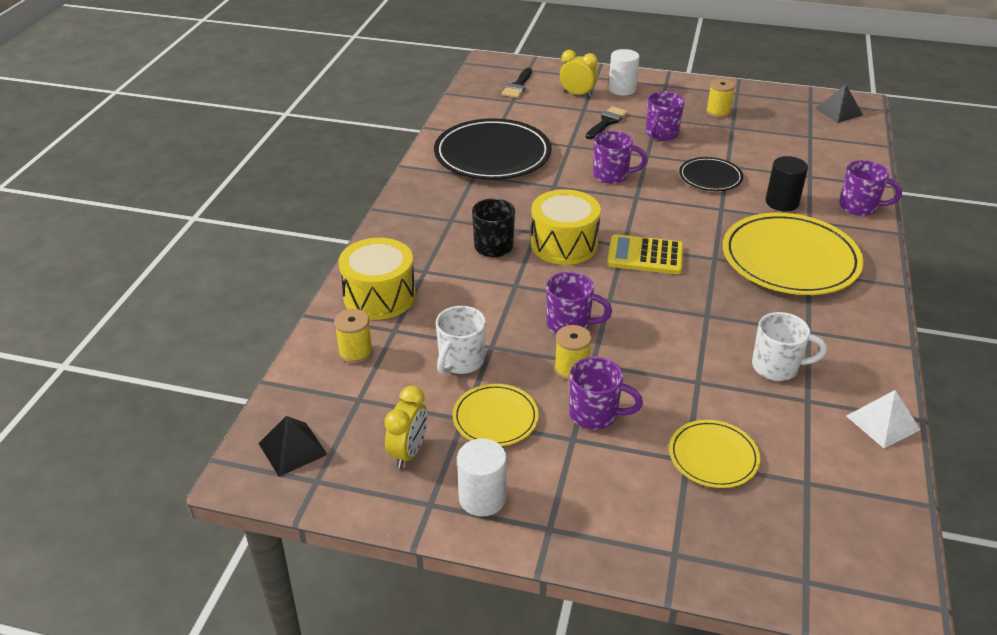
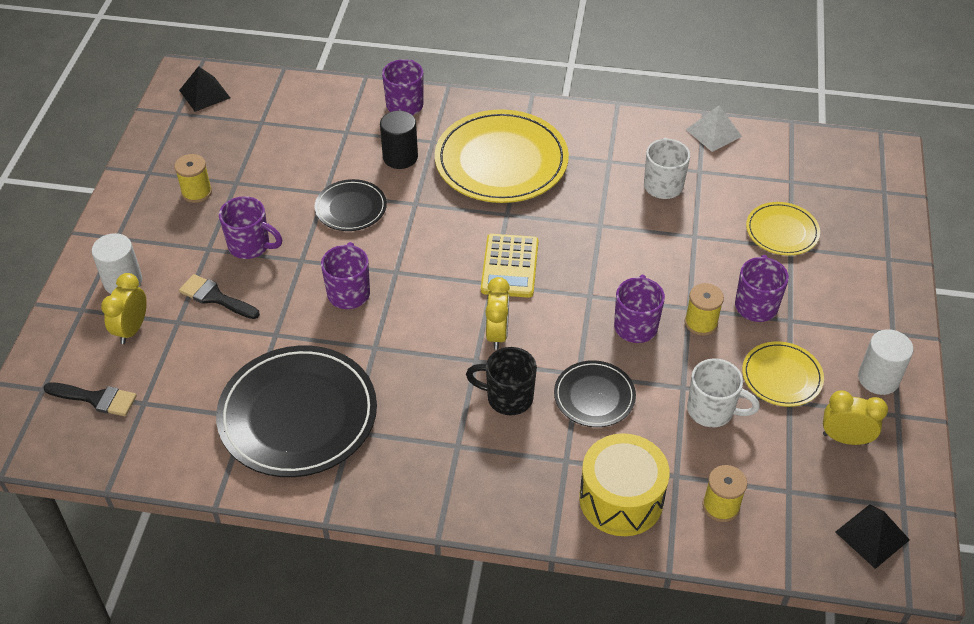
camera: 95 degrees left, 10 degrees up
(488, 292) = (594, 396): none -> black plate
(564, 244) = (497, 334): yellow drum -> yellow clock

